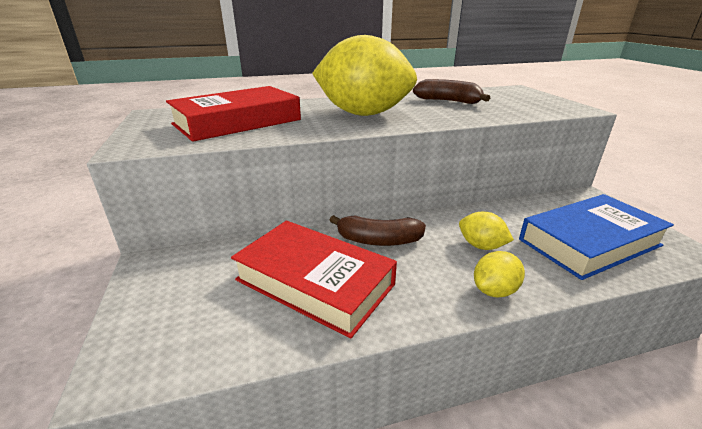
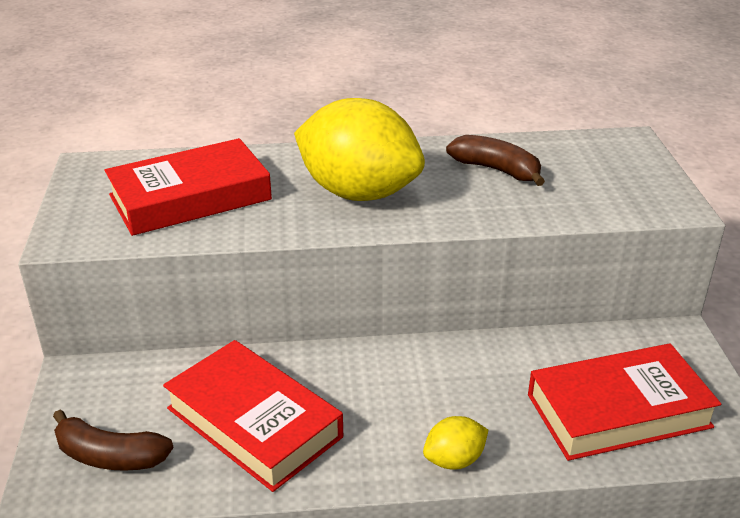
camera: 10 degrees right, 5 degrees up
(378, 240) = (348, 375): brown banana -> brown banana (110, 456)
(481, 246) = (473, 399): yellow lemon -> none
(589, 242) = (618, 410): blue book -> red book

